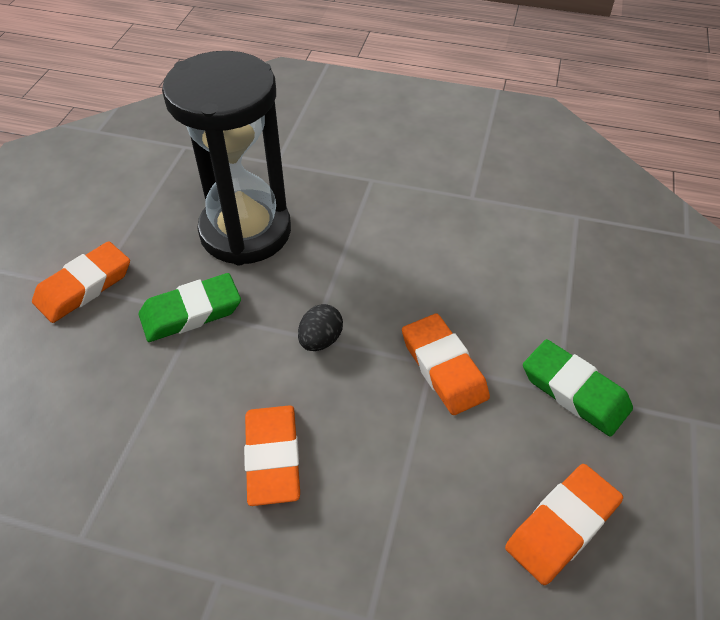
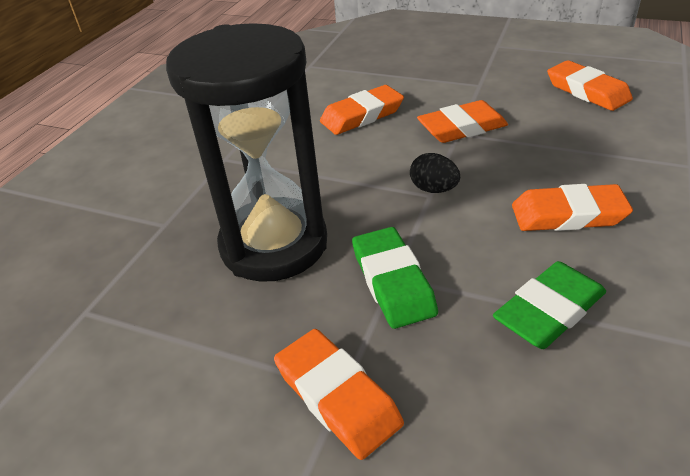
camera: 80 degrees left, 10 degrees down
(462, 273) = (362, 115): none -> orange eraser
(575, 391) = (479, 79): green eraser -> green eraser (549, 310)

